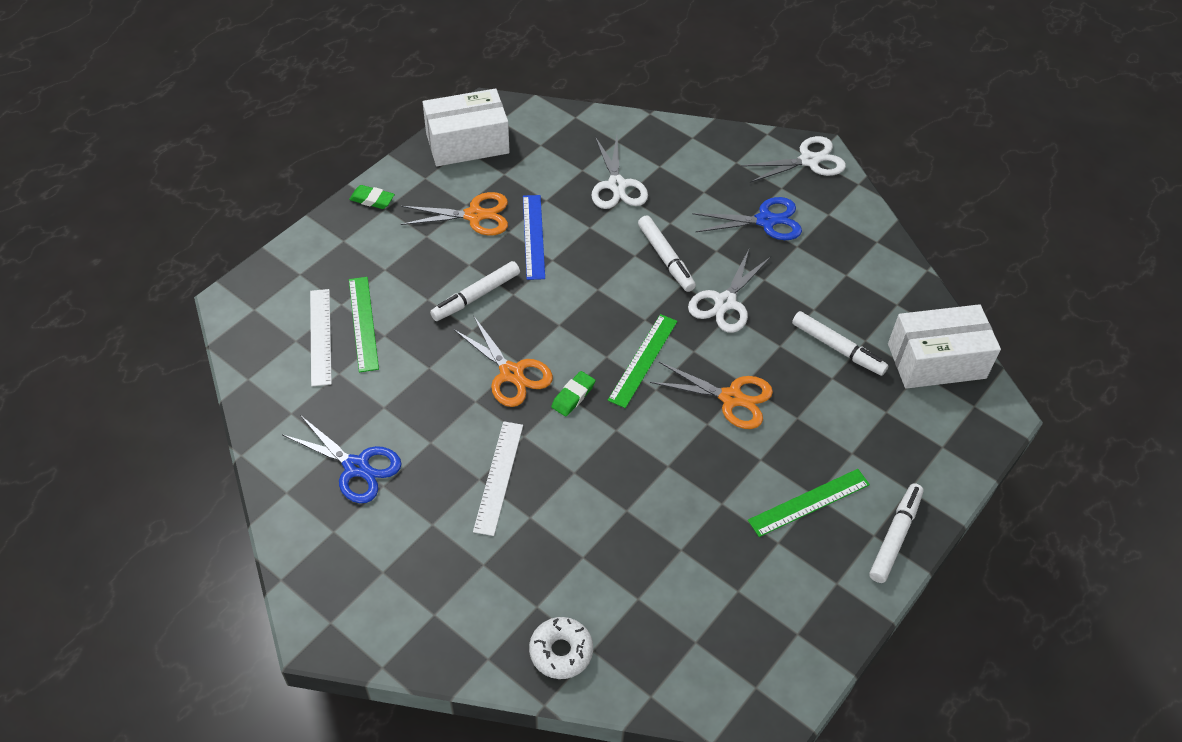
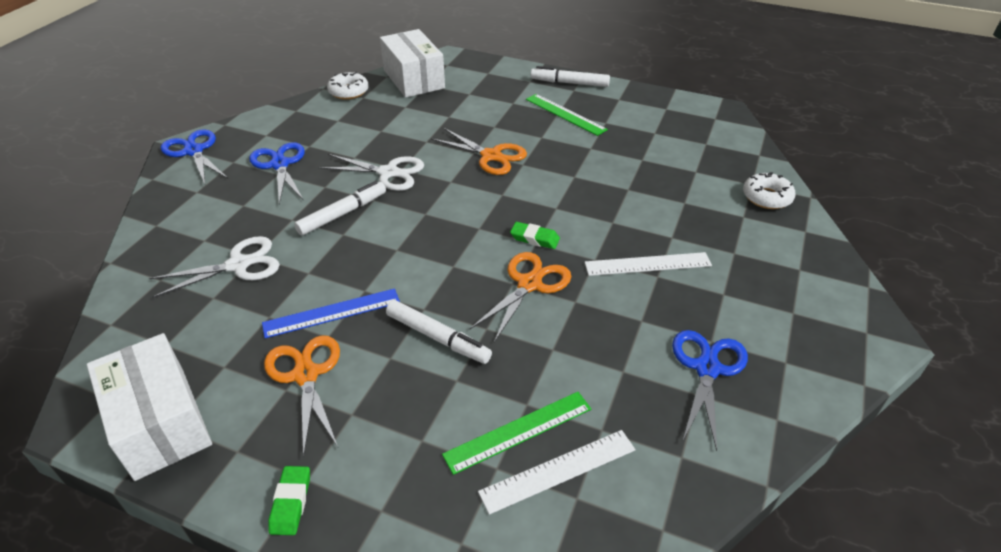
camera: 105 degrees left, 10 degrees down
(643, 360) = (473, 206): green ruler -> none
(731, 398) = (491, 156): orange scissors -> orange scissors turned 120 degrees clockwise
(809, 160) = (193, 151): white scissors -> blue scissors
(837, 348) = (418, 116): white marker -> none
(913, 292) = (348, 92): none -> white donut

